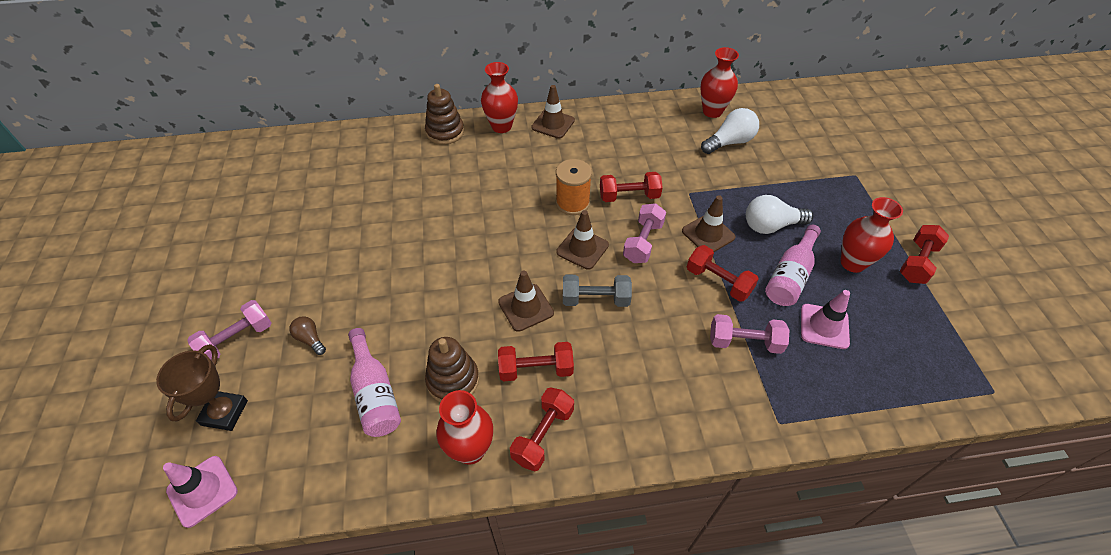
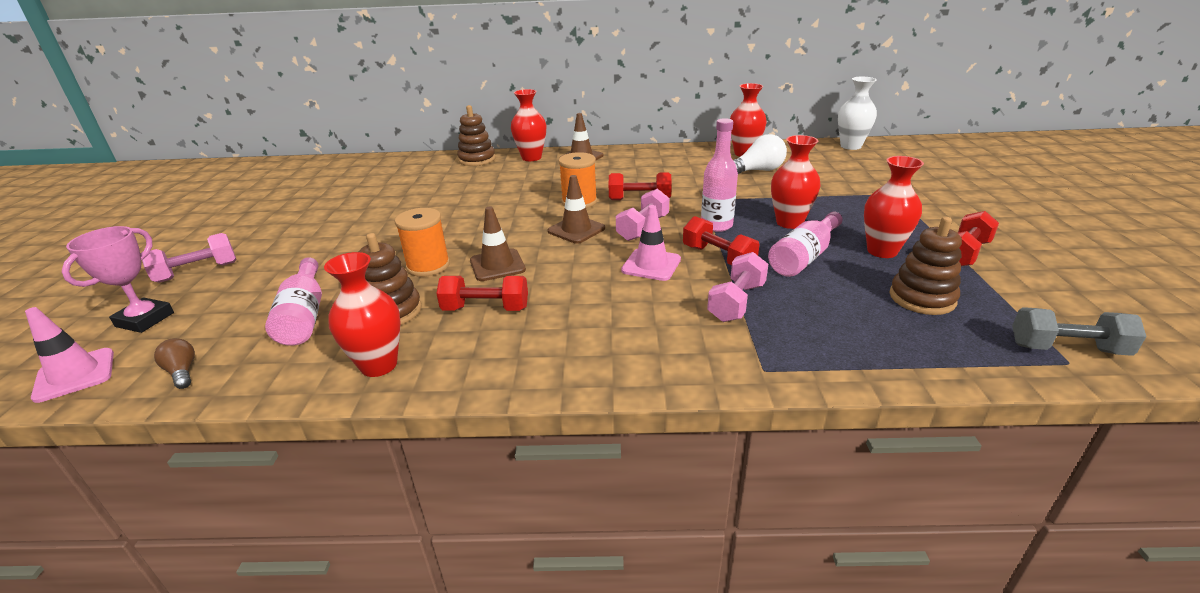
camera: 10 degrees right, 20 degrees down
(224, 413) = (145, 319): brown trophy -> pink trophy
(310, 339) = (266, 275): brown light bulb -> brown light bulb (182, 372)
(461, 313) = (428, 266): none -> orange spool
(543, 435) = (468, 359): red dumbbell -> none
(595, 299) = (575, 263): grey dumbbell -> grey dumbbell (1067, 349)
(708, 234) = (716, 225): brown traffic cone -> pink bottle
(744, 342) = (736, 302): pink dumbbell -> pink dumbbell turned 75 degrees counterclockwise
(771, 226) = (789, 223): white light bulb -> red vase
(810, 95) = (850, 146): none -> white vase
(824, 326) = (839, 295): pink traffic cone -> pink traffic cone (651, 265)
(888, 324) = (922, 298): none -> brown stacking toy

